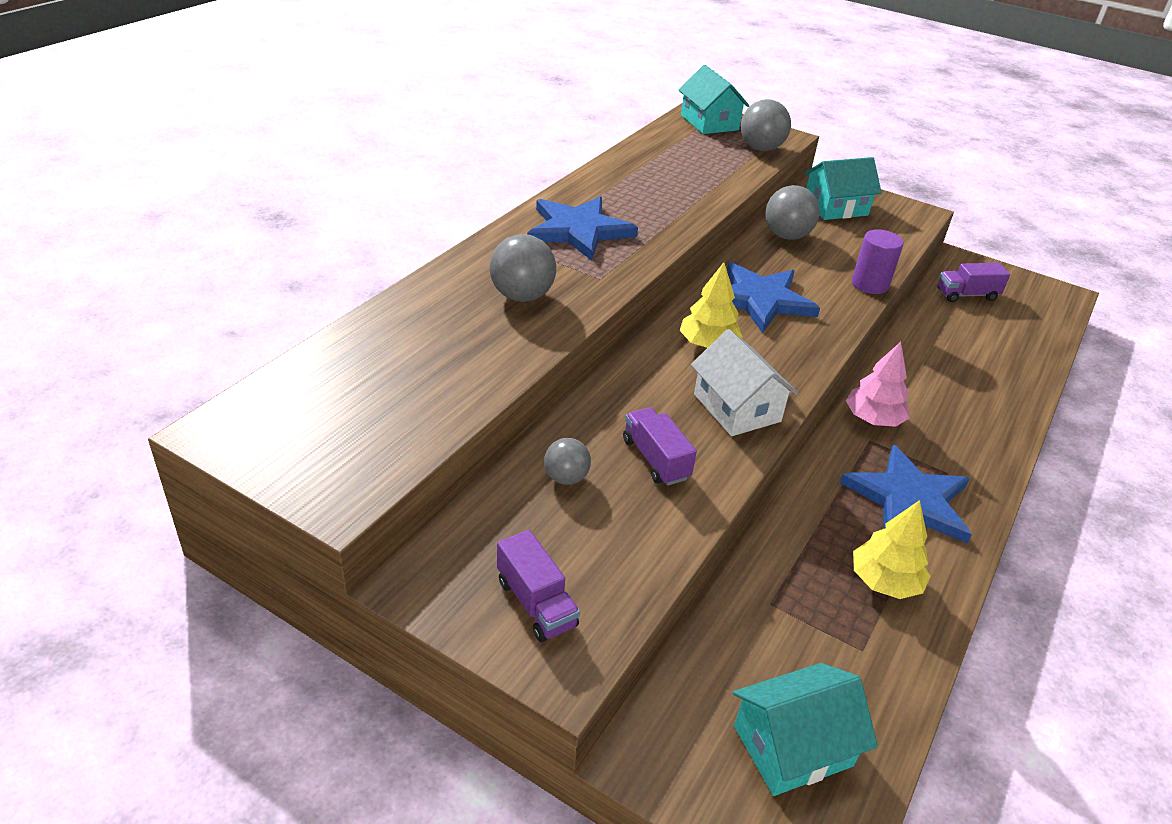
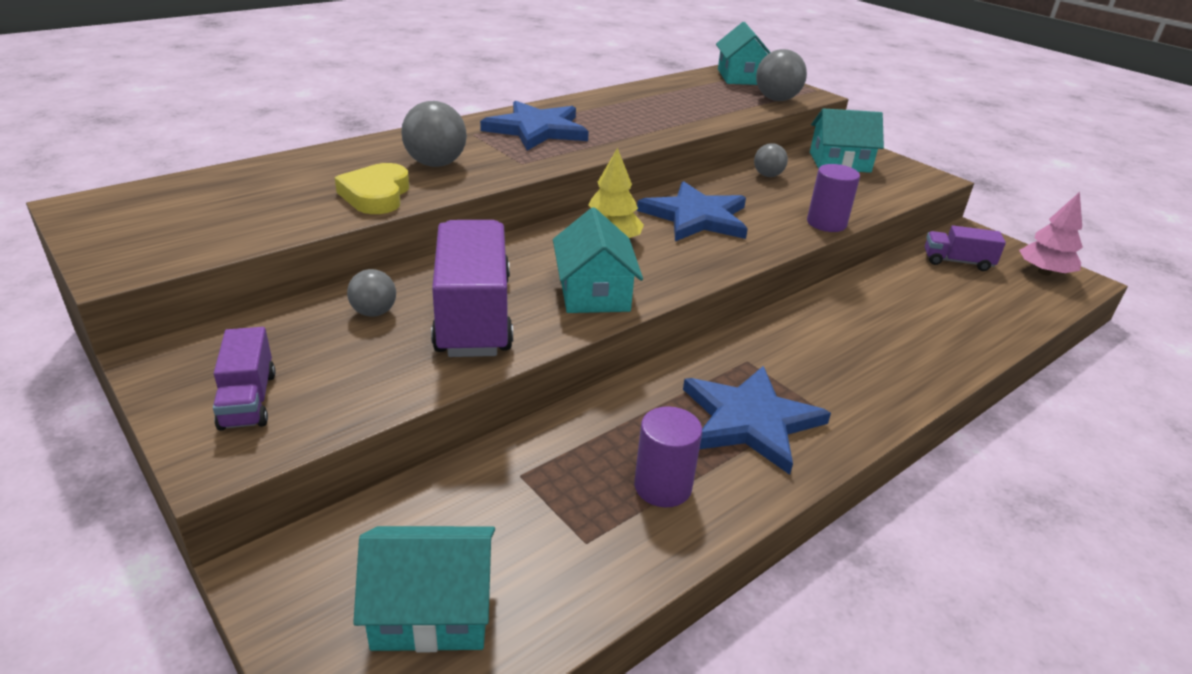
camera: 20 degrees right, 5 degrees down
(501, 349) = (376, 195): none -> yellow heart
(655, 459) = (473, 315): purple truck -> purple truck, size x1.94
(737, 408) = (594, 292): white house -> turquoise house
(786, 236) = (767, 175): grey ball -> grey ball, size x0.61
(873, 419) = (765, 344): pink tree -> pink tree (1044, 272)
(884, 582) = (662, 486): yellow tree -> purple cylinder

